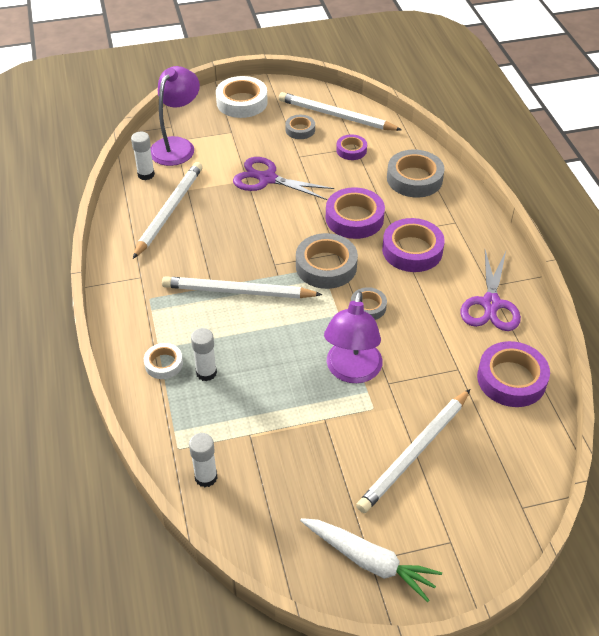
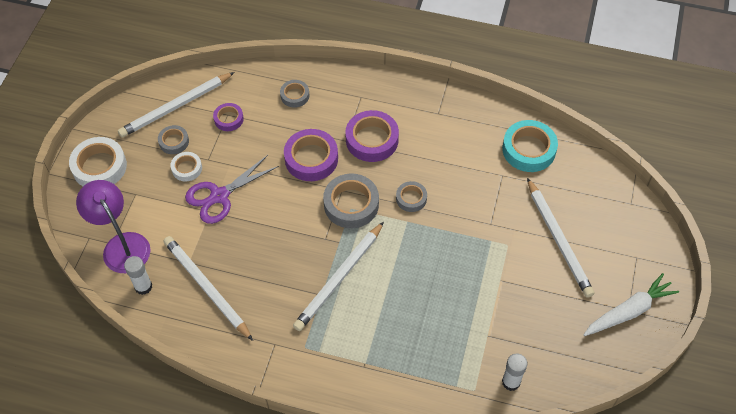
camera: 60 degrees left, 10 degrees up
(164, 364) = (384, 366): white tape -> white tape (187, 168)
(206, 373) = (412, 339): white glue stick -> none
(352, 371) = (467, 241): purple lamp -> none
(414, 179) = (295, 95): grey tape -> grey tape, size x0.56
(490, 304) = (455, 122): purple scissors -> none
(511, 379) = (528, 150): purple tape -> turquoise tape

